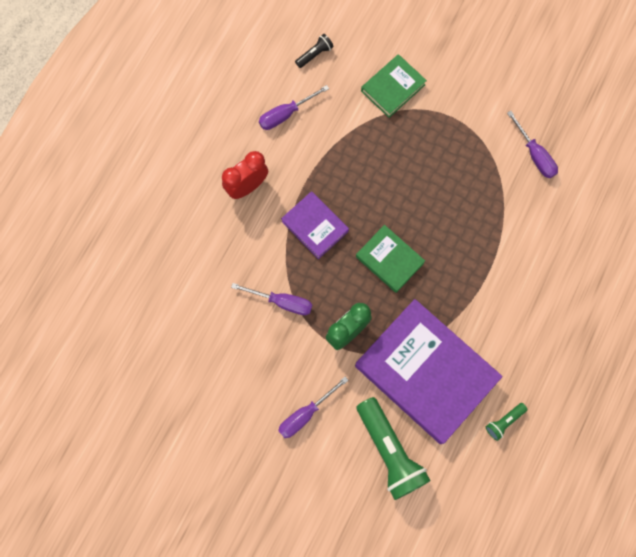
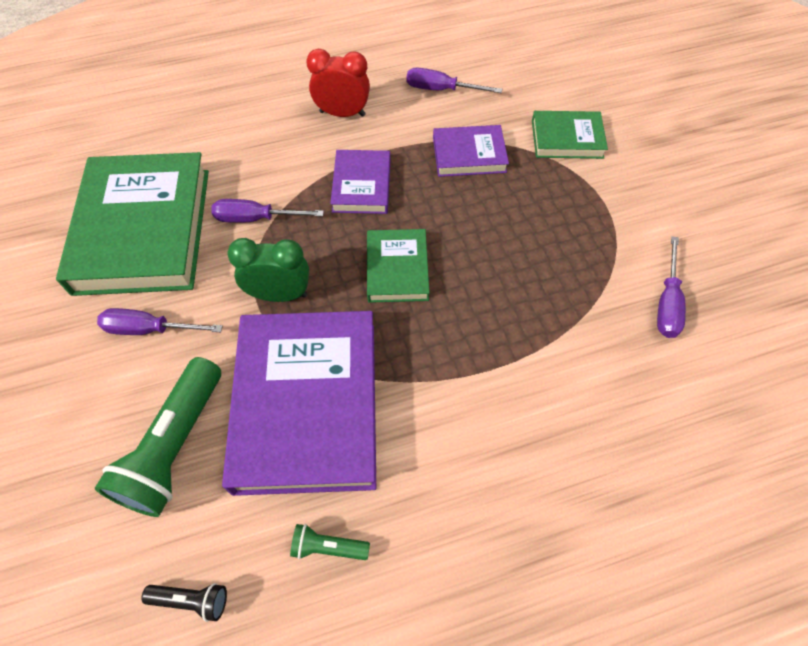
camera: 45 degrees right, 15 degrees down
(229, 368) = (144, 230): none -> green book
(282, 302) = (256, 218): purple screwdriver -> purple screwdriver turned 120 degrees clockwise
(315, 54) = (519, 68): black flashlight -> black flashlight (192, 600)
(351, 149) = (469, 155): none -> purple book

